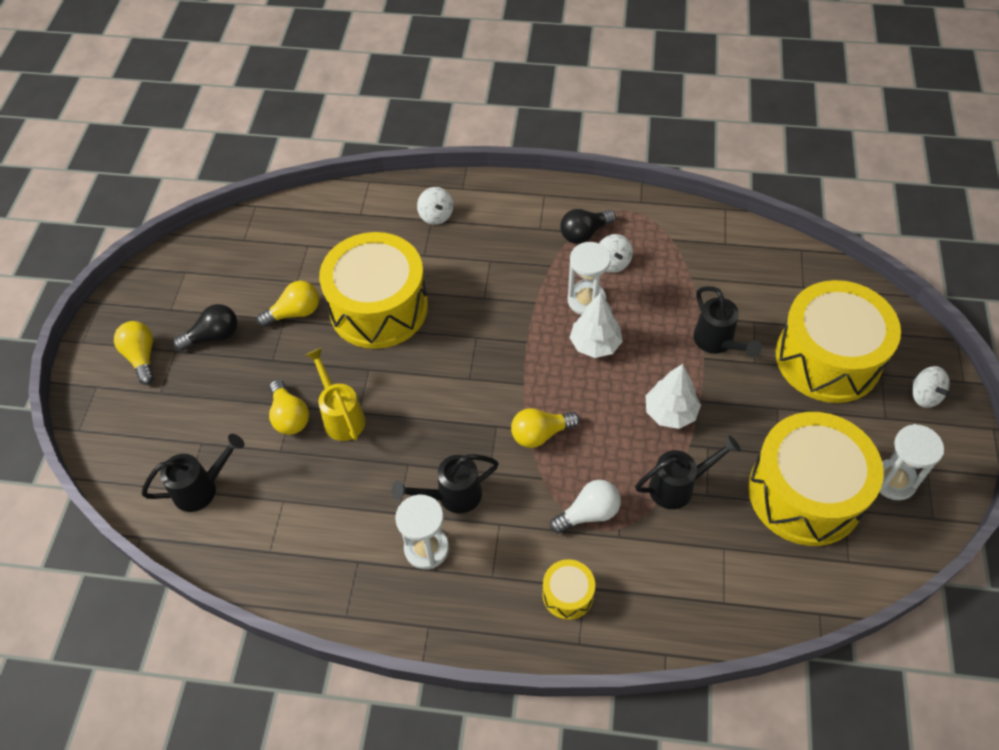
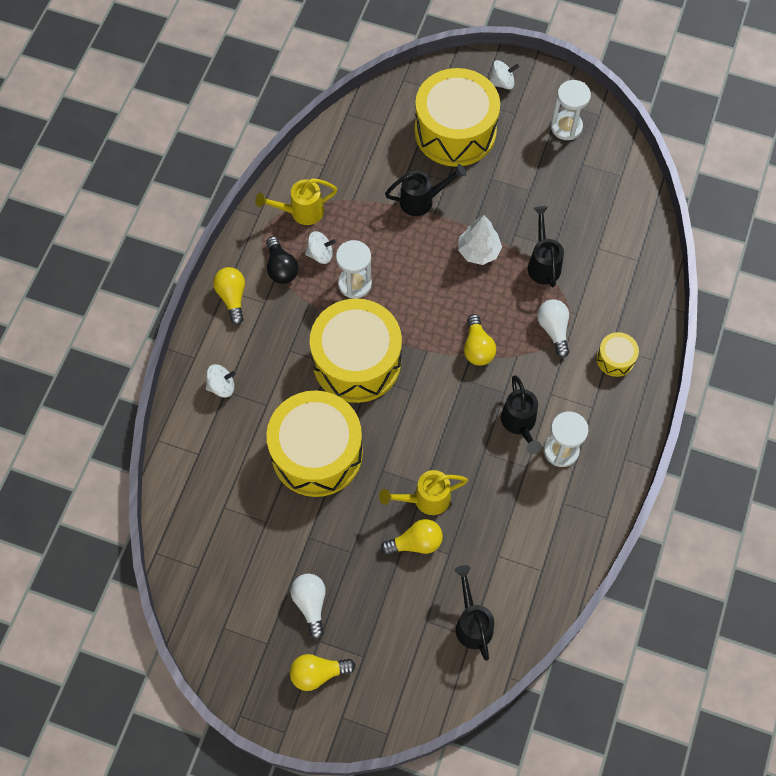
camera: 80 degrees left, 10 degrees up
(213, 336) = (311, 604): black light bulb -> white light bulb
(295, 312) = (303, 527): yellow light bulb -> yellow light bulb (232, 297)
(595, 344) = (401, 288): white tree -> none
(658, 236) = (301, 212): none -> yellow watering can
(805, 493) = (565, 184): yellow drum -> yellow drum (357, 361)

